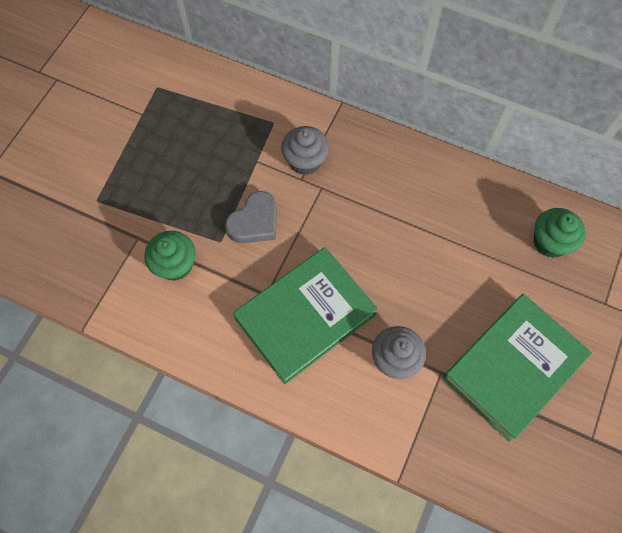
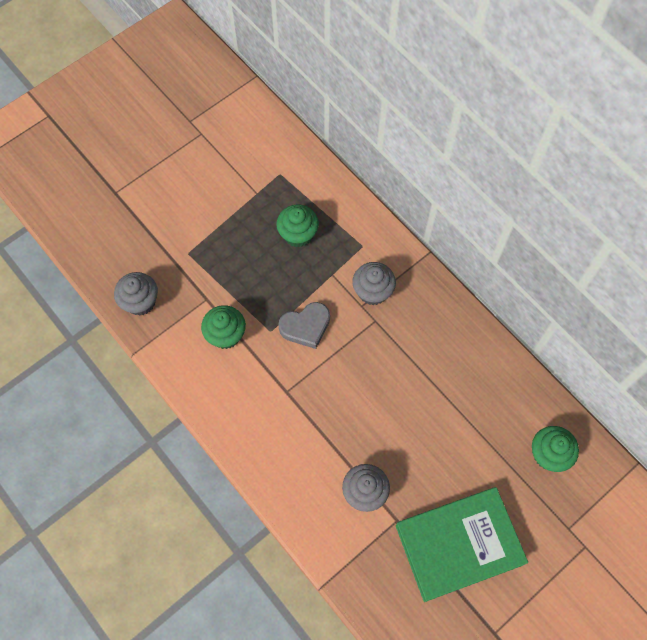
camera: 25 degrees right, 0 degrees up
(67, 270) = (140, 302): none -> grey cupcake
(203, 137) = (298, 234): none -> green cupcake
(305, 317) = (309, 424): green book -> none

